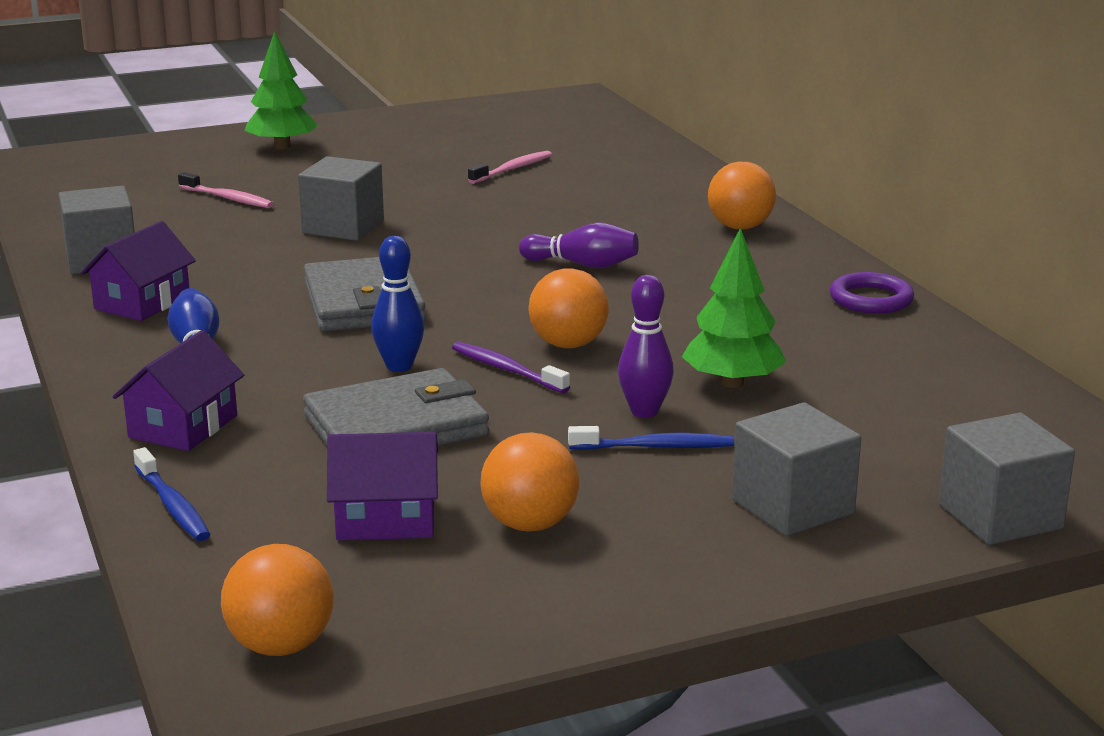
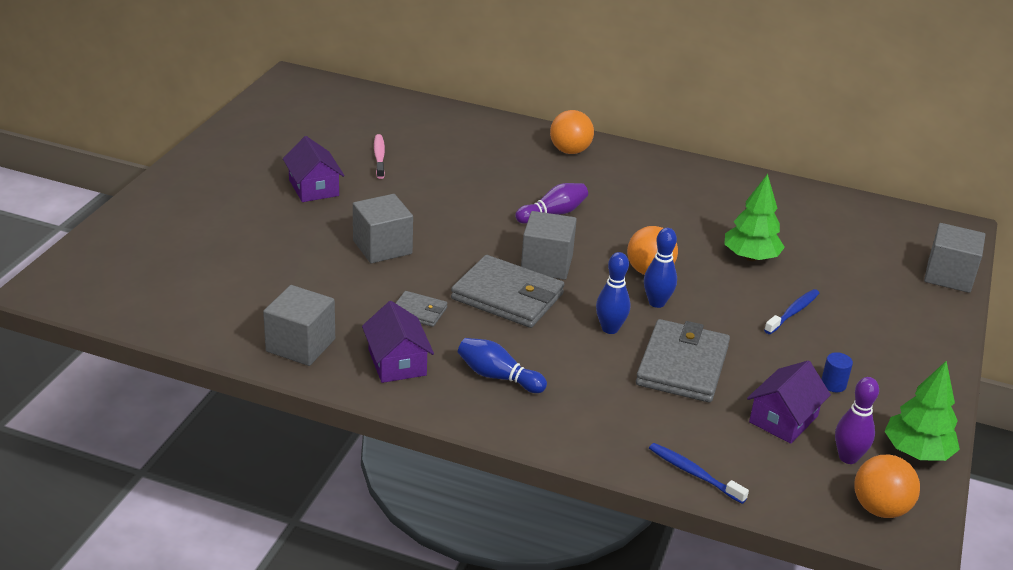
camera: 50 degrees left, 10 degrees up
(172, 505) = (694, 474): blue toothbrush -> blue toothbrush turned 150 degrees counterclockwise
(183, 426) = (599, 427): purple house -> purple house (314, 188)
(227, 198) = (265, 257): pink toothbrush -> none
(254, 279) = (419, 311): none -> grey wallet
(282, 147) = (203, 198): green tree -> green tree (917, 452)
(507, 370) = (657, 303): purple toothbrush -> blue bowling pin
(530, 524) = (833, 384): orange ball -> blue cylinder
(644, 411) = (752, 294): purple bowling pin -> purple bowling pin (848, 457)
(792, 507) = (889, 314): grey cube -> grey cube (546, 264)
(871, 299) = (706, 174): purple ring -> none

